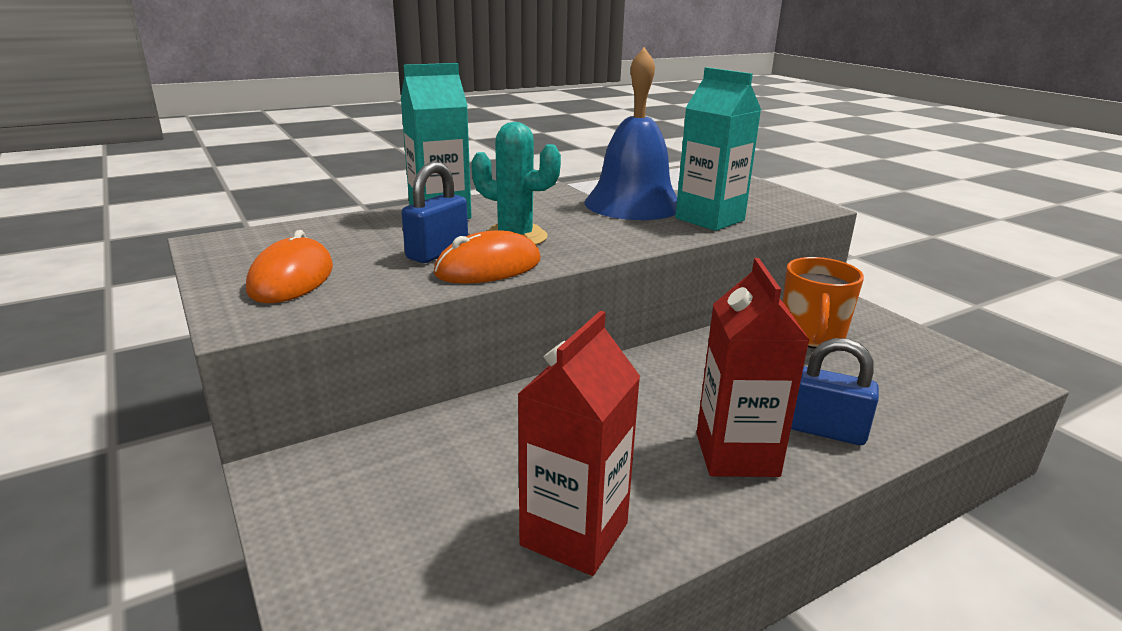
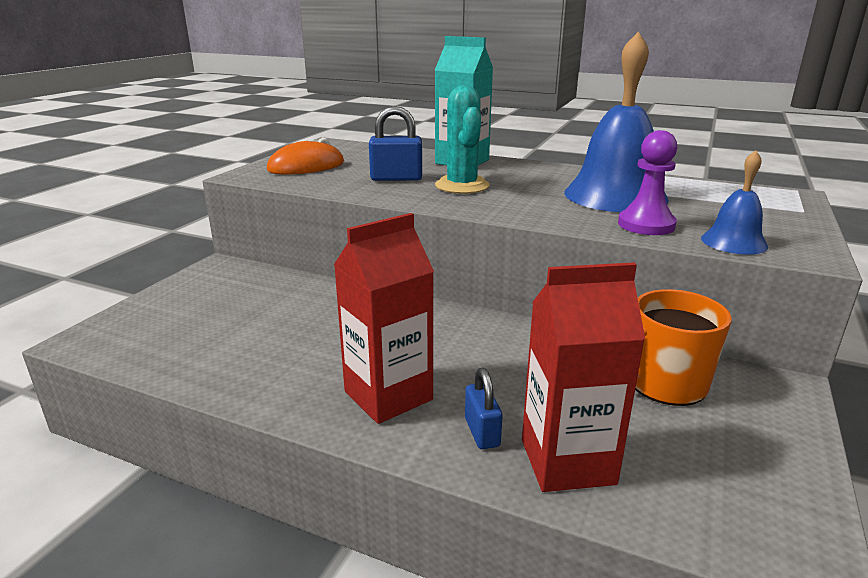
camera: 55 degrees right, 0 degrees up
(488, 267) = (396, 194): orange mouse -> none
(574, 534) = (231, 360): red carton -> red carton (567, 461)
(709, 219) = (646, 225): turquoise carton -> purple pawn
(771, 212) = (734, 242): none -> blue bell
(825, 431) = (481, 432): blue padlock -> blue padlock, size x0.66

